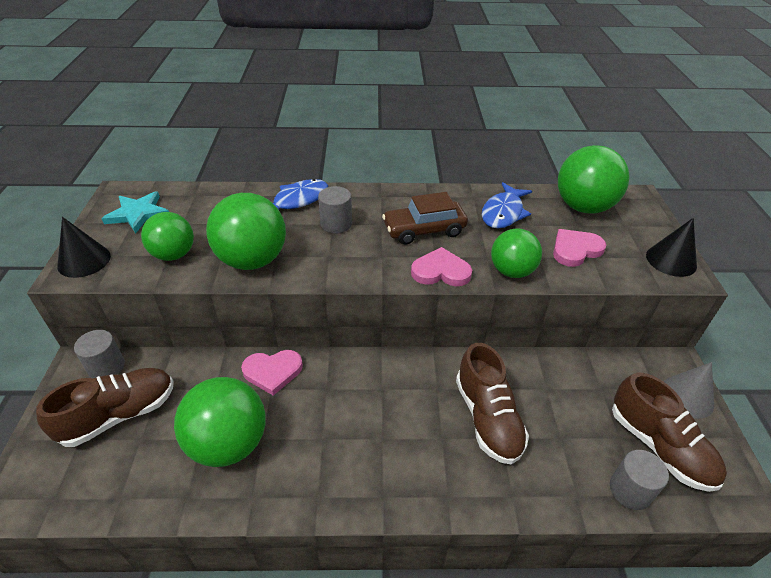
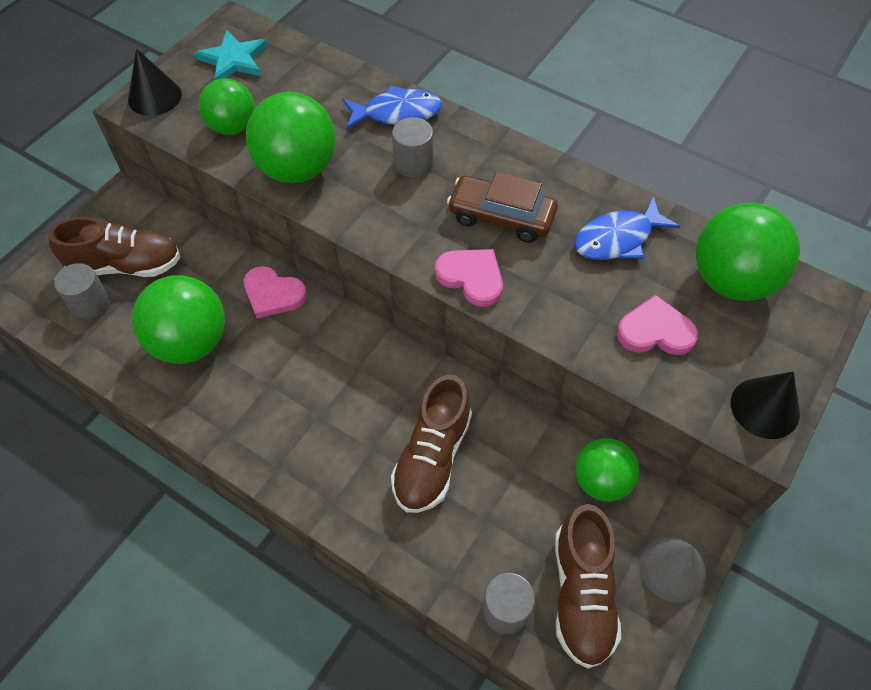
camera: 35 degrees right, 15 degrees up
(106, 367) = (143, 212): grey cylinder -> grey cylinder (90, 303)
(511, 271) = (549, 318): green ball -> green ball (601, 481)

